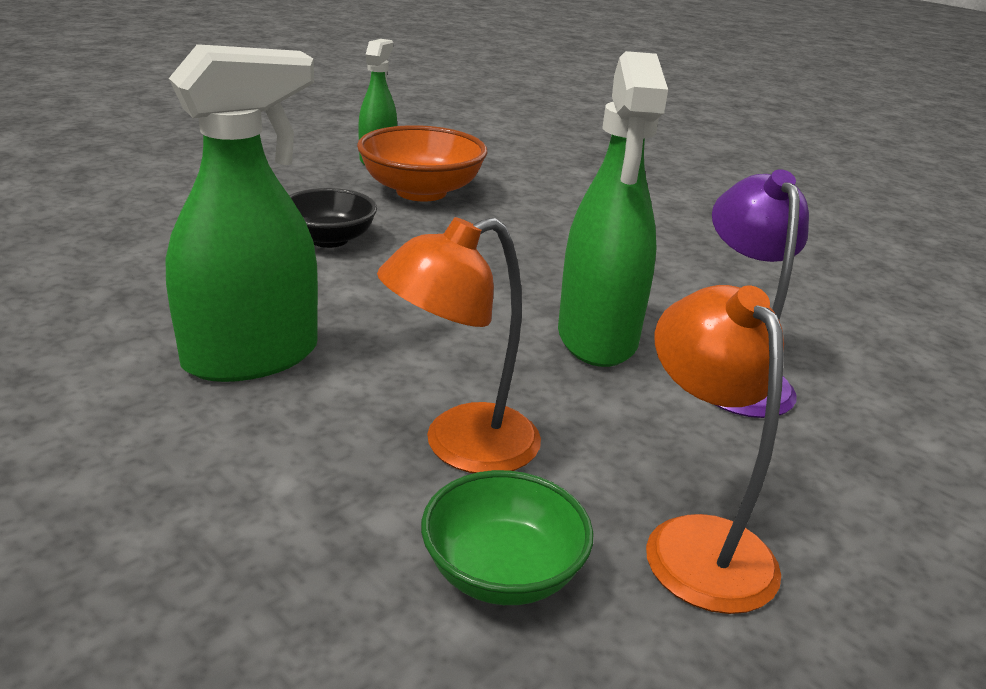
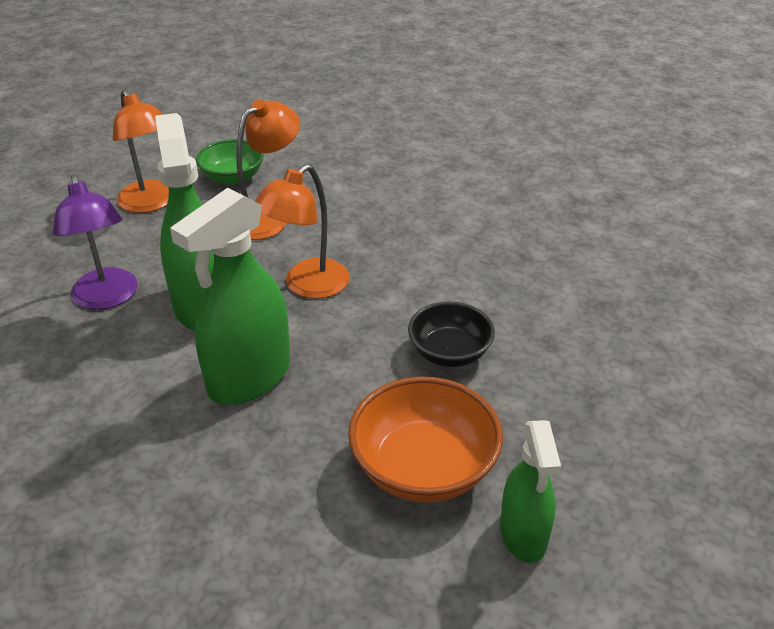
camera: 165 degrees right, 10 degrees up
(252, 357) = (405, 236): green spray bottle -> green spray bottle (249, 378)
(446, 328) = (307, 286): none -> orange lamp

